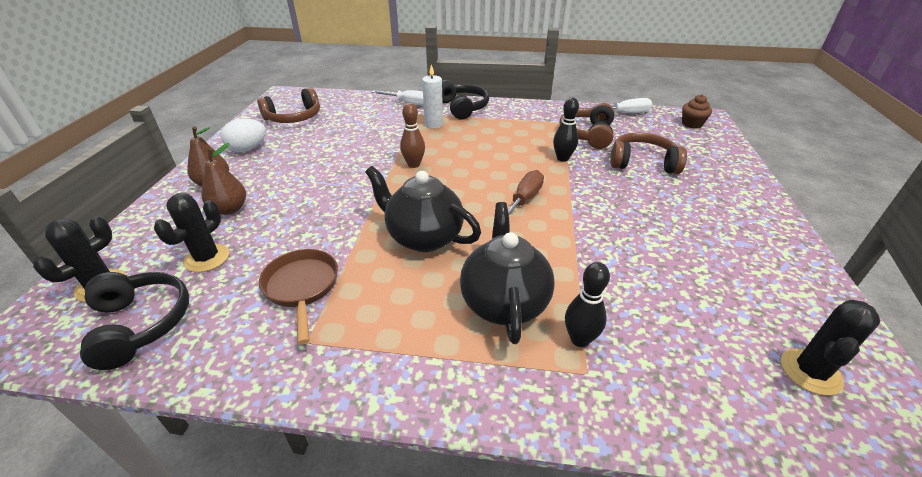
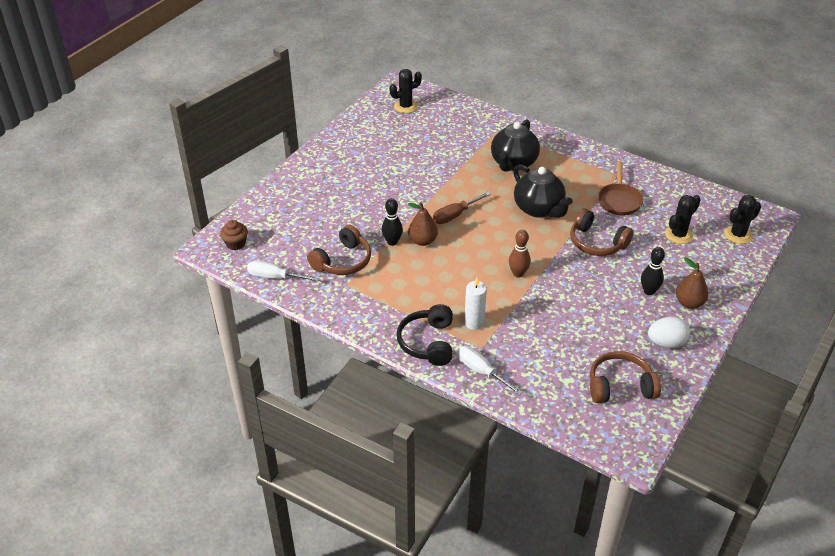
camera: 155 degrees left, 5 degrees up
(140, 324) = (705, 206): black headphones -> none
(230, 209) = (671, 271): brown pear -> brown pear (422, 241)
(579, 339) = (489, 141): black bowling pin -> black bowling pin (649, 291)
(642, 163) = (336, 218): brown headphones -> brown headphones (597, 242)

